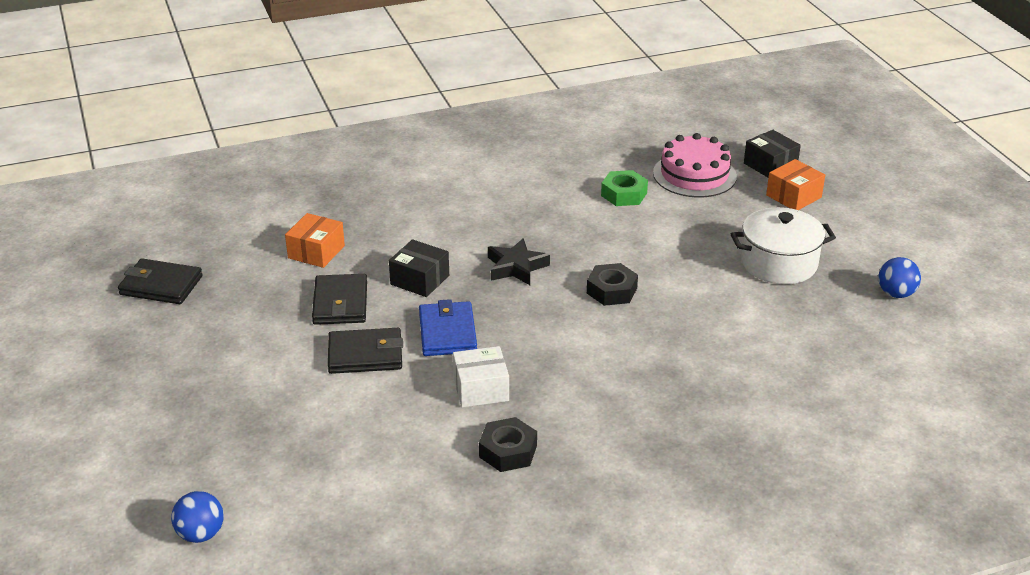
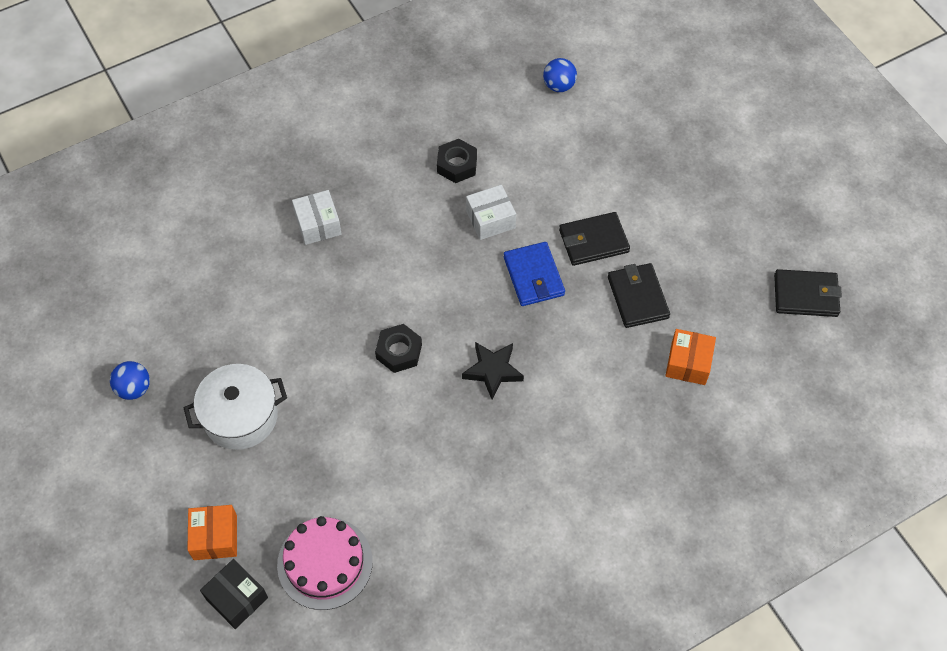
camera: 170 degrees right, 25 degrees up
(201, 534) = (642, 73): blue ball -> blue ball (559, 86)
(420, 280) = (577, 339): black box -> none
(624, 194) = (401, 510): green nut -> none
(698, 409) = (318, 224): none -> white box
(793, 196) = (215, 537): orange box -> orange box turned 45 degrees counterclockwise

